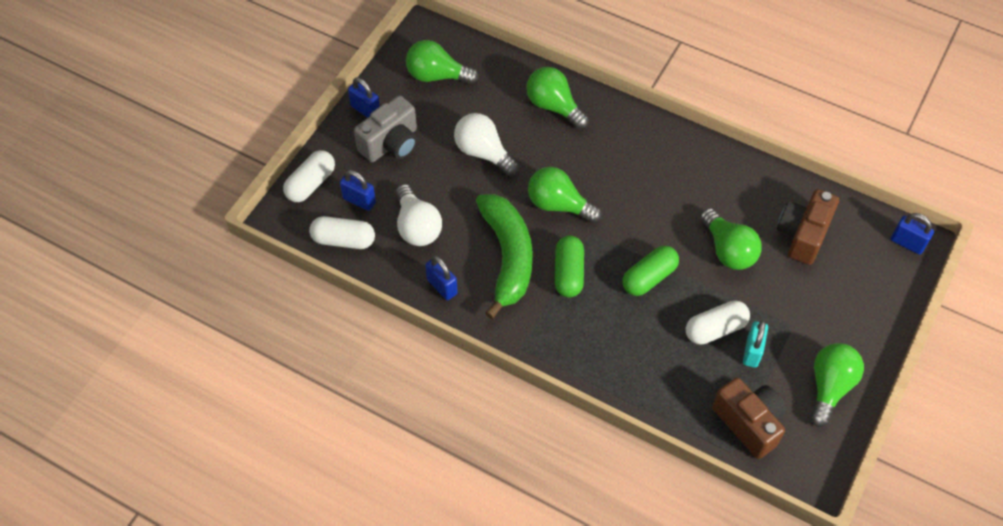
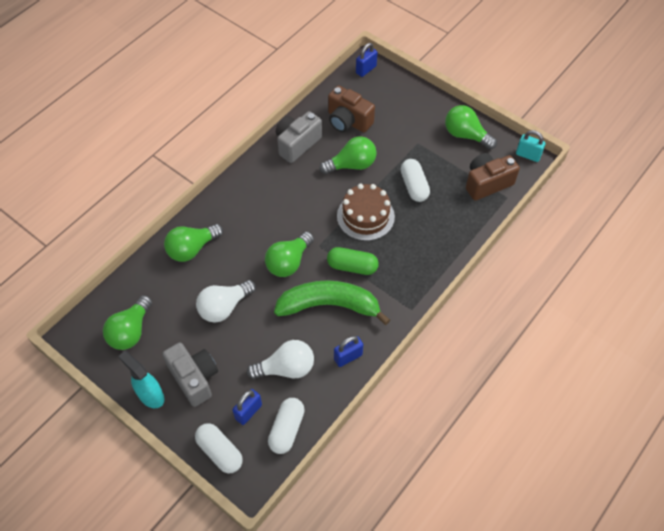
camera: 80 degrees left, 0 degrees up
(365, 110) = (150, 395): blue padlock -> turquoise spray bottle
(649, 277) = (365, 216): green capsule -> brown cake
(743, 183) = (297, 144): none -> grey camera
(752, 352) = (434, 169): turquoise padlock -> turquoise padlock (528, 155)

